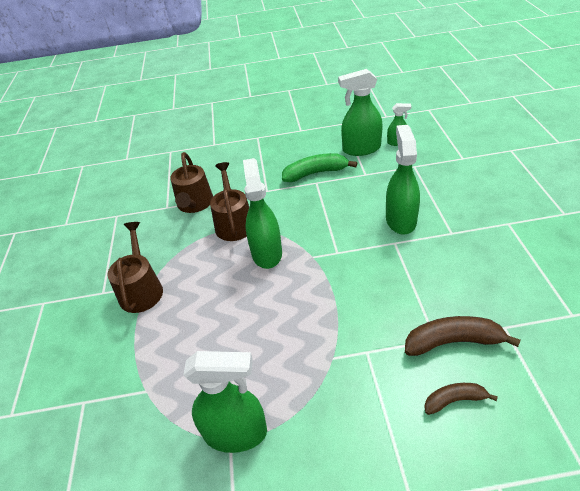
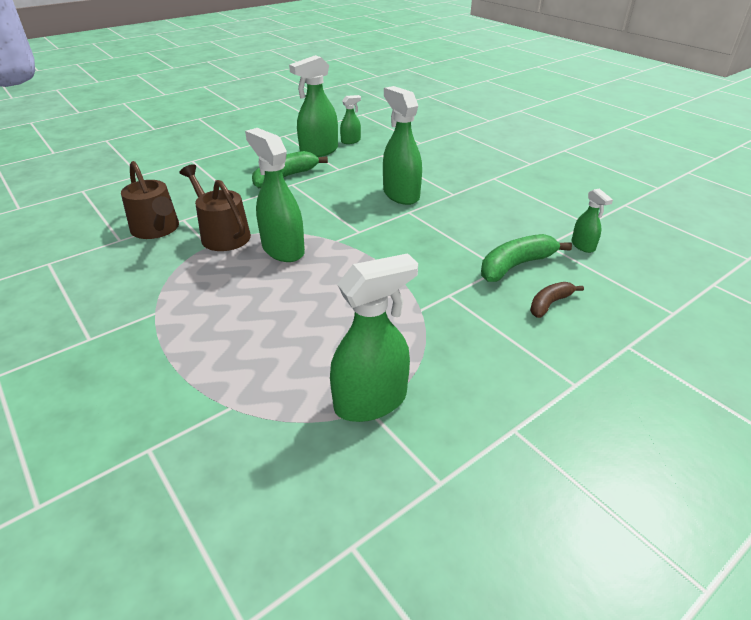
camera: 35 degrees left, 5 degrees down
(141, 289) = (146, 320): brown watering can -> none
(453, 342) = (515, 265): brown banana -> green banana
(544, 343) = (583, 246): none -> green spray bottle

